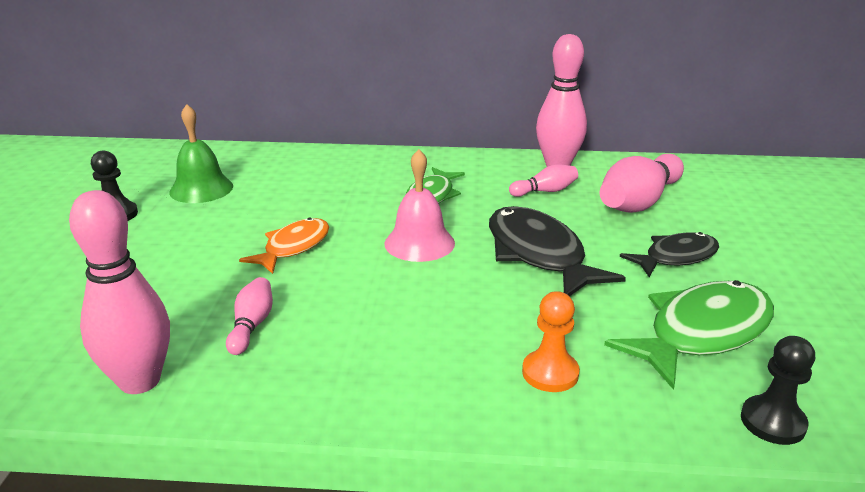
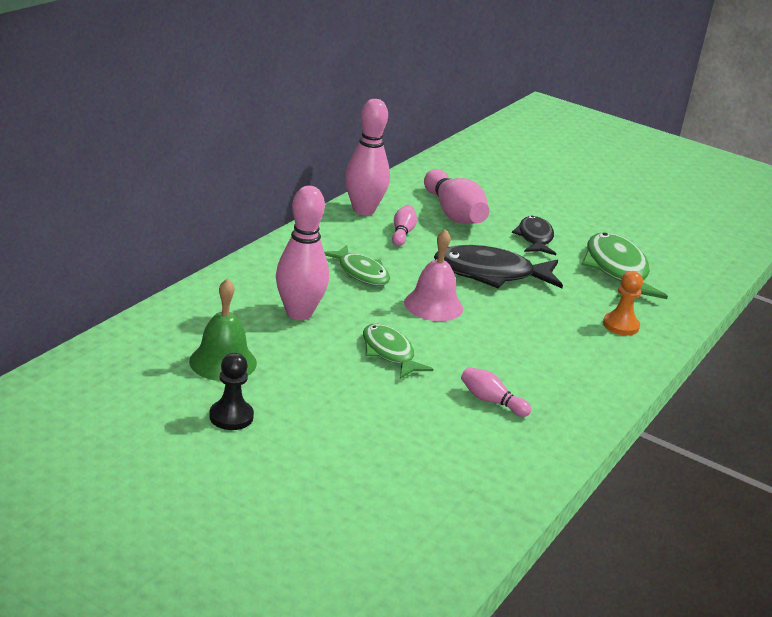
camera: 65 degrees left, 0 degrees up
(140, 381) = (527, 460): pink bowling pin -> pink bowling pin (299, 313)
(293, 247) = (389, 353): orange fish -> green fish
(773, 422) = (698, 291): black pawn -> none

